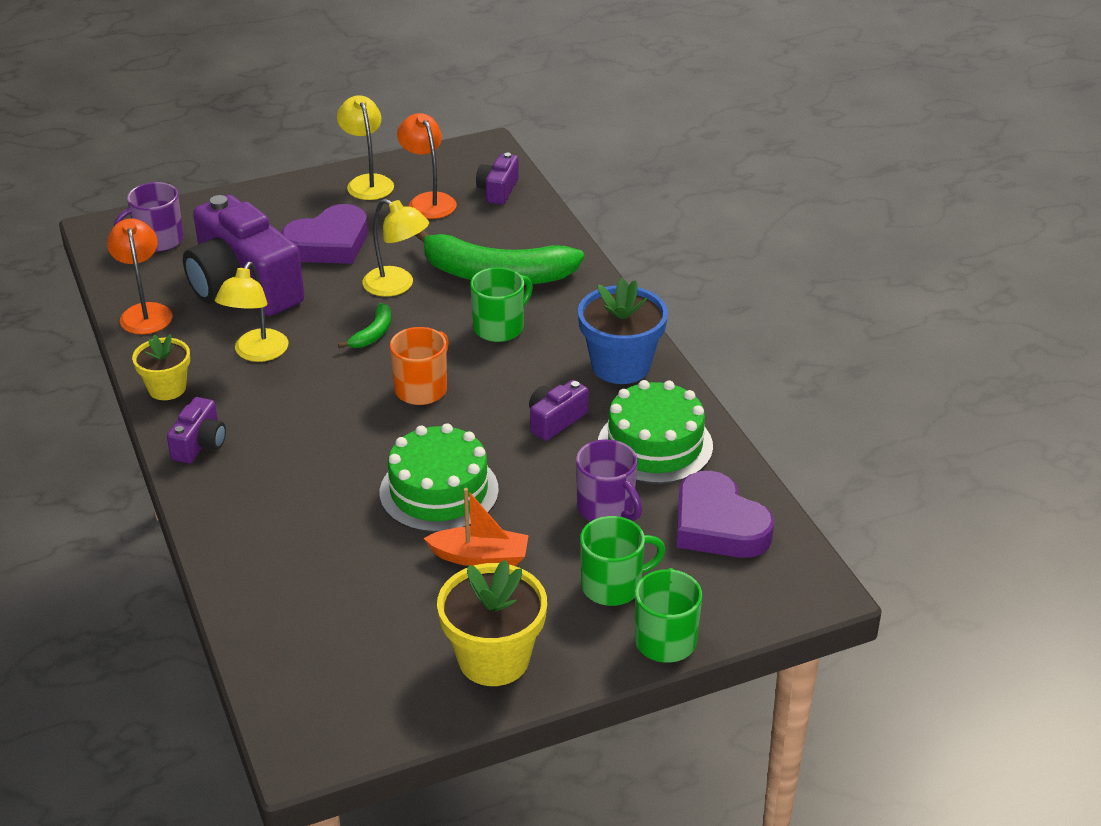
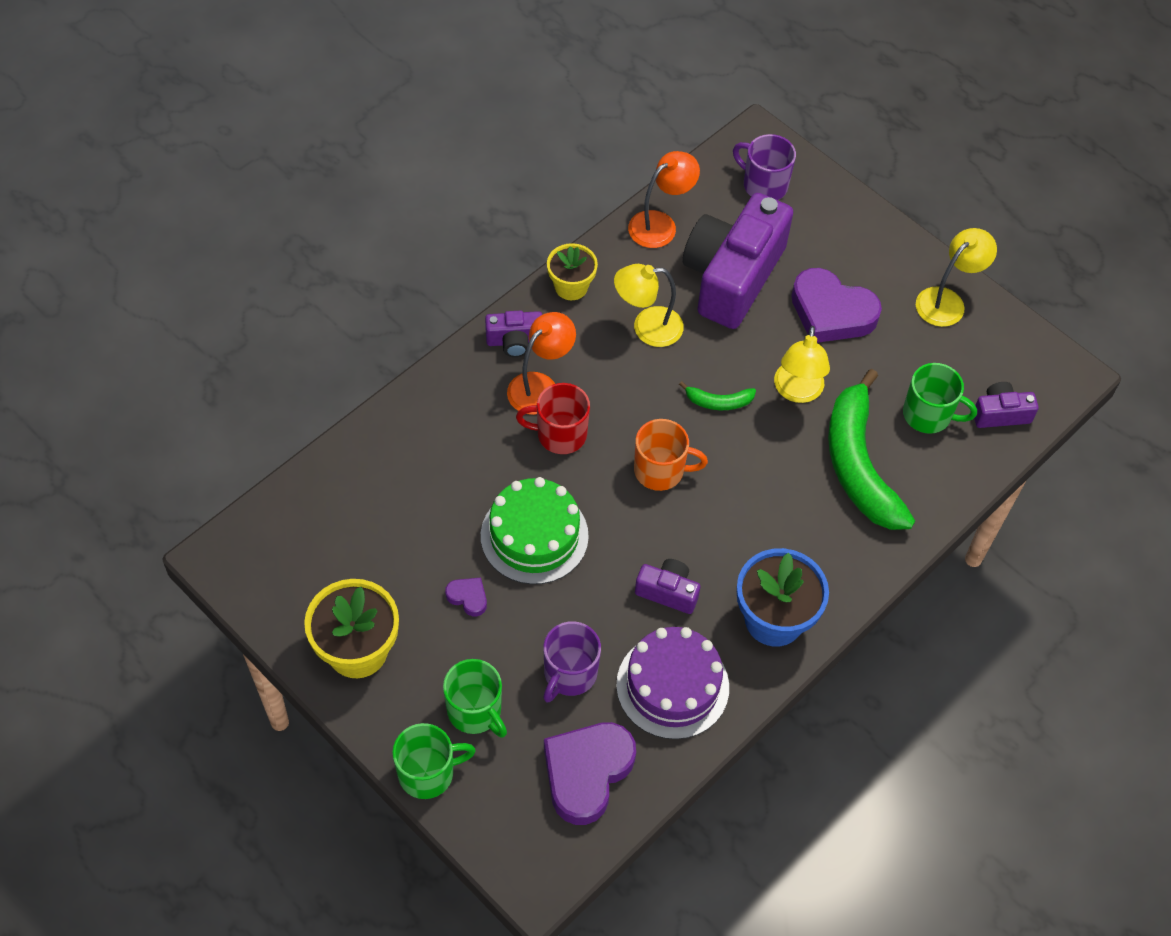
camera: 65 degrees right, 20 degrees up
(334, 442) = (560, 434): none -> red mug
(428, 201) = (946, 362): orange lamp -> orange lamp (540, 386)
(480, 557) = (468, 597): orange boat -> purple heart
(500, 327) = (779, 498): green mug -> green mug (928, 415)
(655, 445) = (672, 686): green cake -> purple cake

